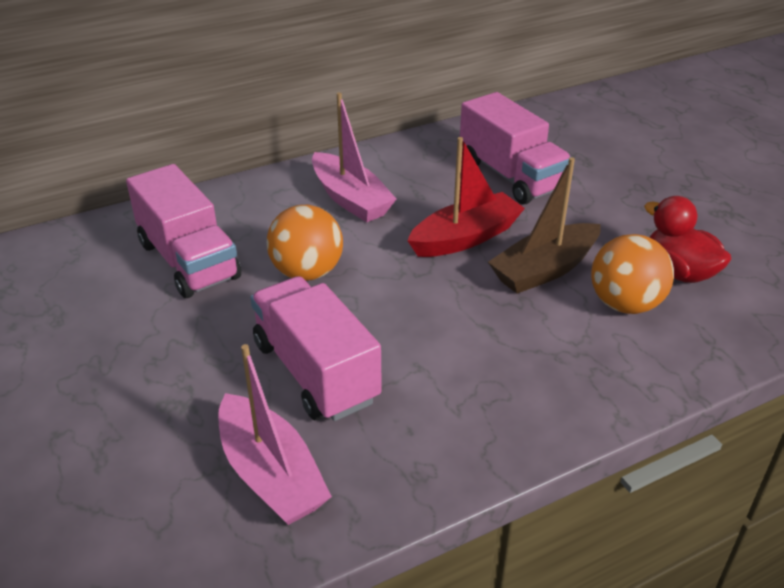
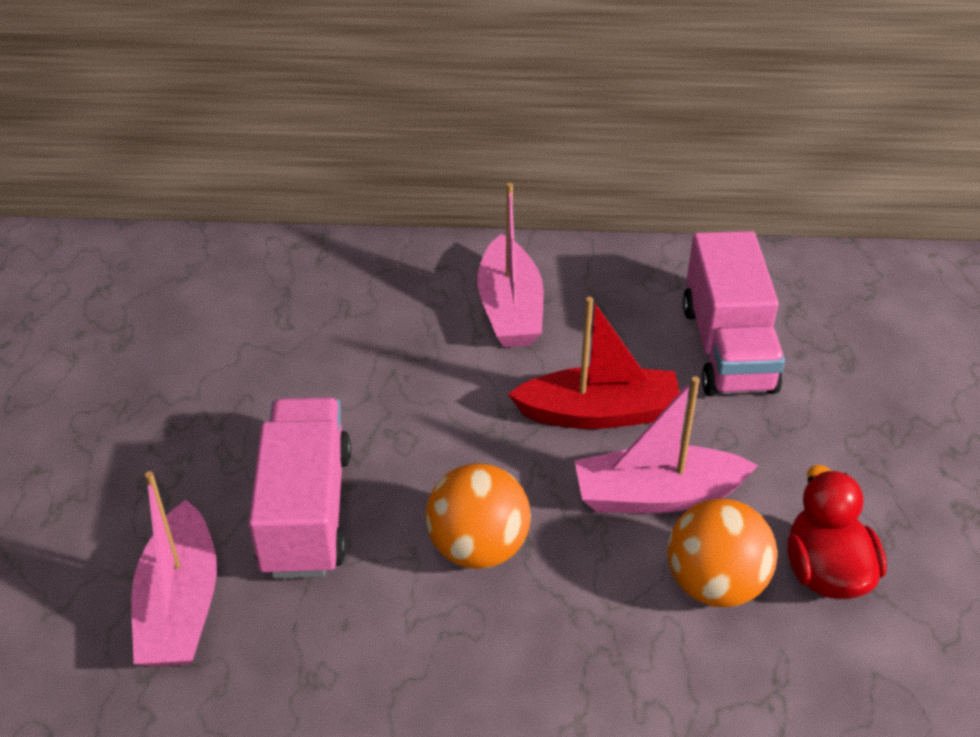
camera: 30 degrees right, 5 degrees up
(188, 261) = (284, 323): pink truck -> none
(307, 272) = (390, 387): orange ball -> orange ball (478, 547)
(545, 269) = (657, 495): brown boat -> pink boat

